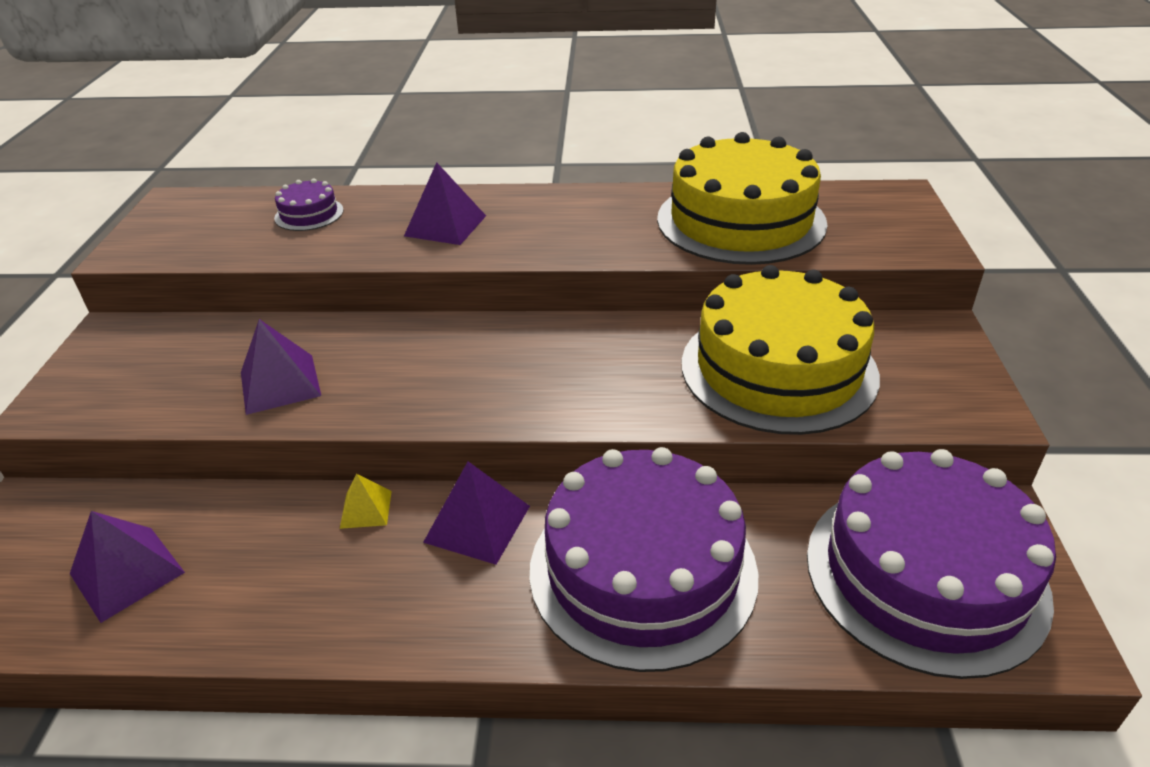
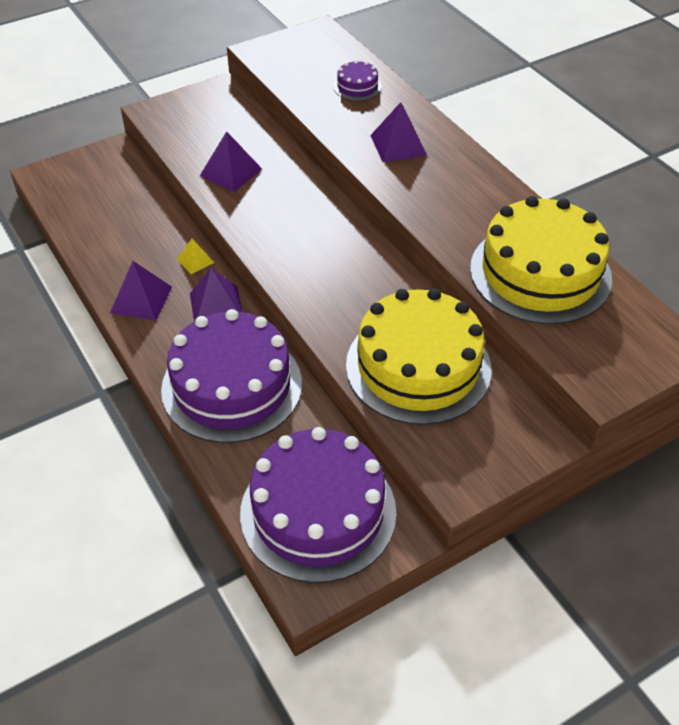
camera: 55 degrees right, 10 degrees up
(127, 572) = (102, 208): purple pyramid -> purple pyramid (141, 299)

